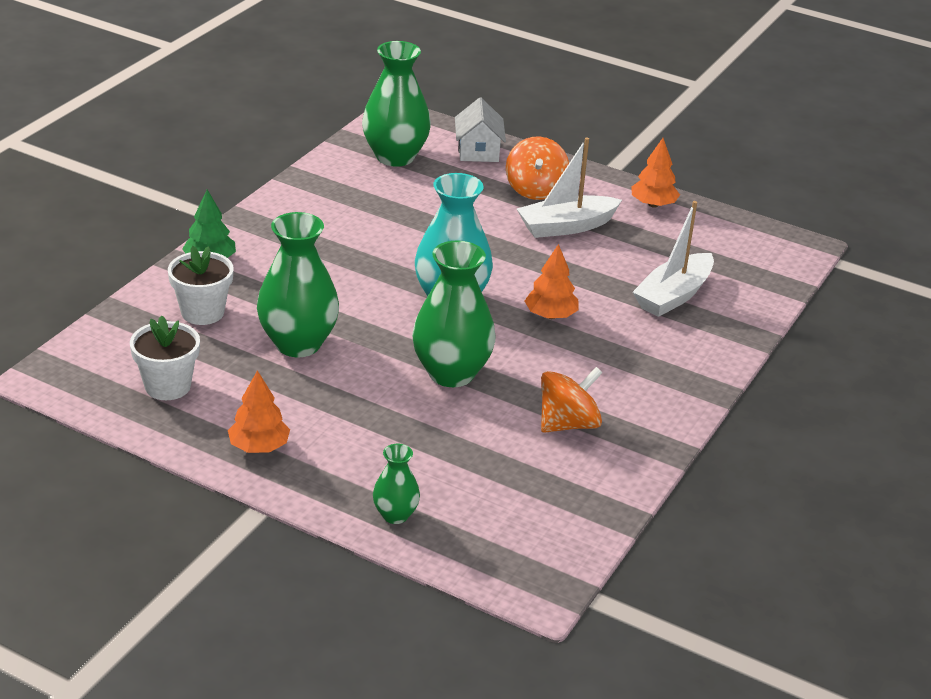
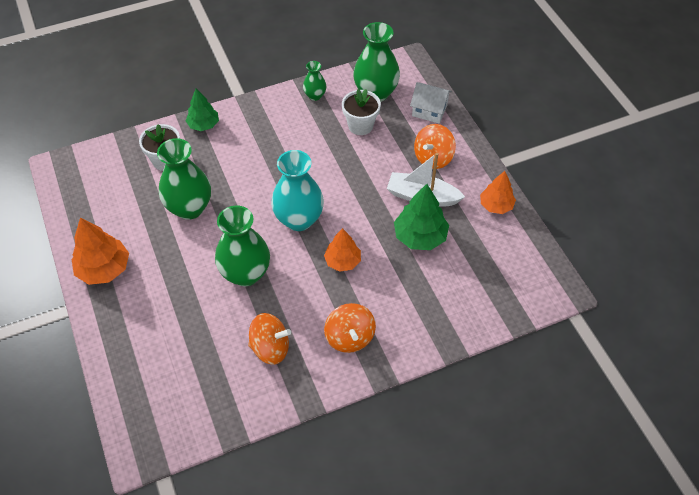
camera: 40 degrees right, 20 degrees up
(167, 386) = (102, 203): white flower pot -> white flower pot (360, 125)
(259, 447) = (104, 269): orange tree -> orange tree, size x1.50
(395, 515) = (121, 356): green vase -> green vase (315, 96)
(478, 151) = (429, 110): white house -> white house turned 75 degrees clockwise
(607, 260) = (420, 236): none -> green tree
(643, 375) = (350, 337): none -> orange spinning top
(673, 296) = (432, 286): white boat -> none

